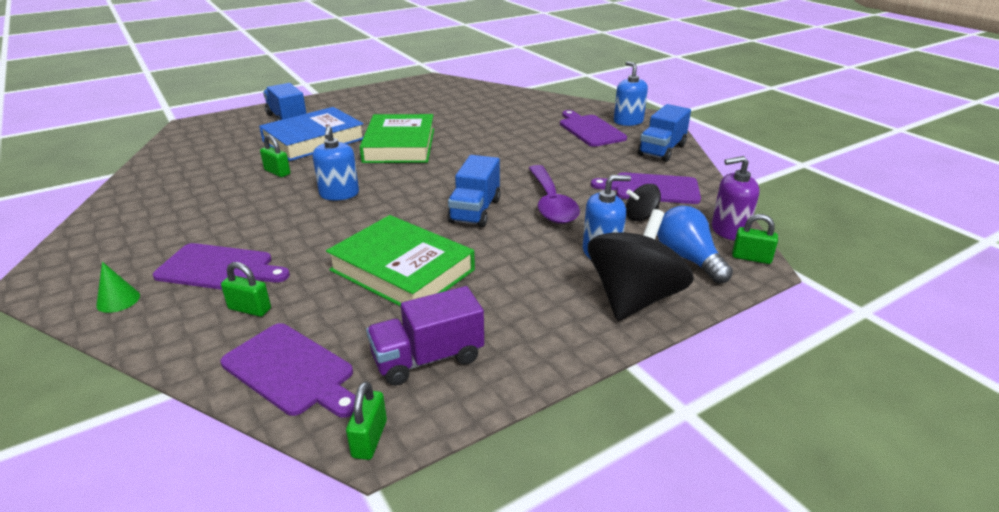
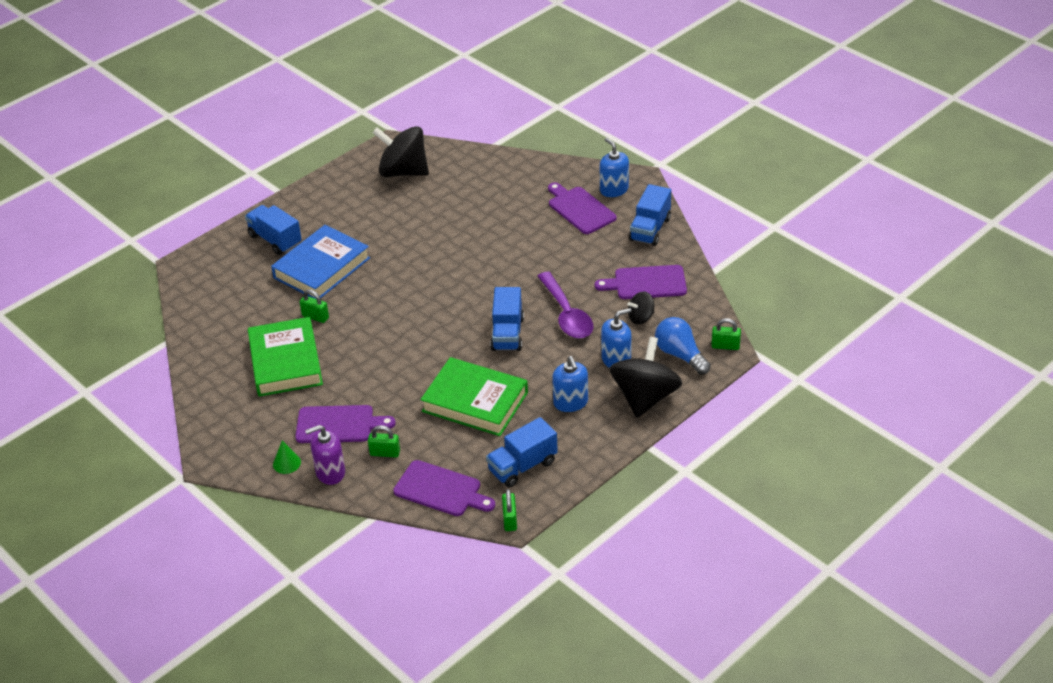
camera: 10 degrees left, 10 degrees up
(339, 194) = (386, 334): blue soap dispenser -> blue soap dispenser (570, 402)
(399, 145) = (407, 262): green book -> green book (285, 362)
(428, 358) = (522, 466): purple truck -> blue truck
(432, 93) = (403, 172): none -> black spinning top
(729, 230) = (709, 320): purple soap dispenser -> purple soap dispenser (330, 472)

